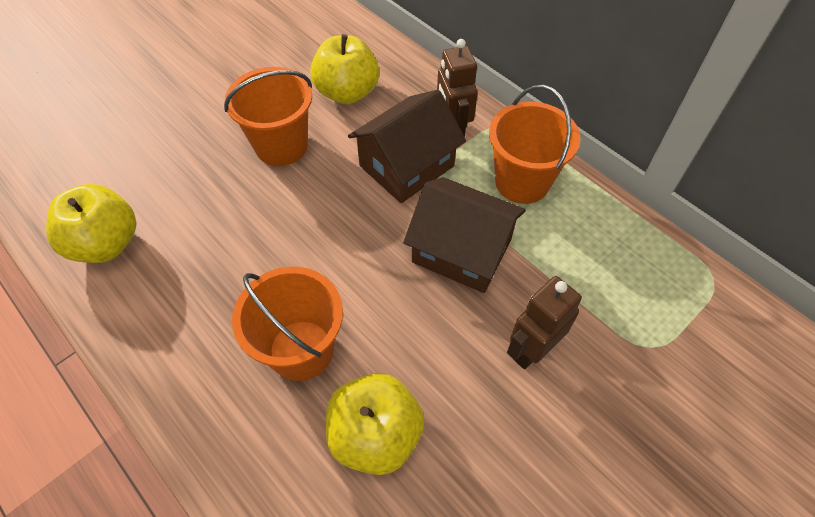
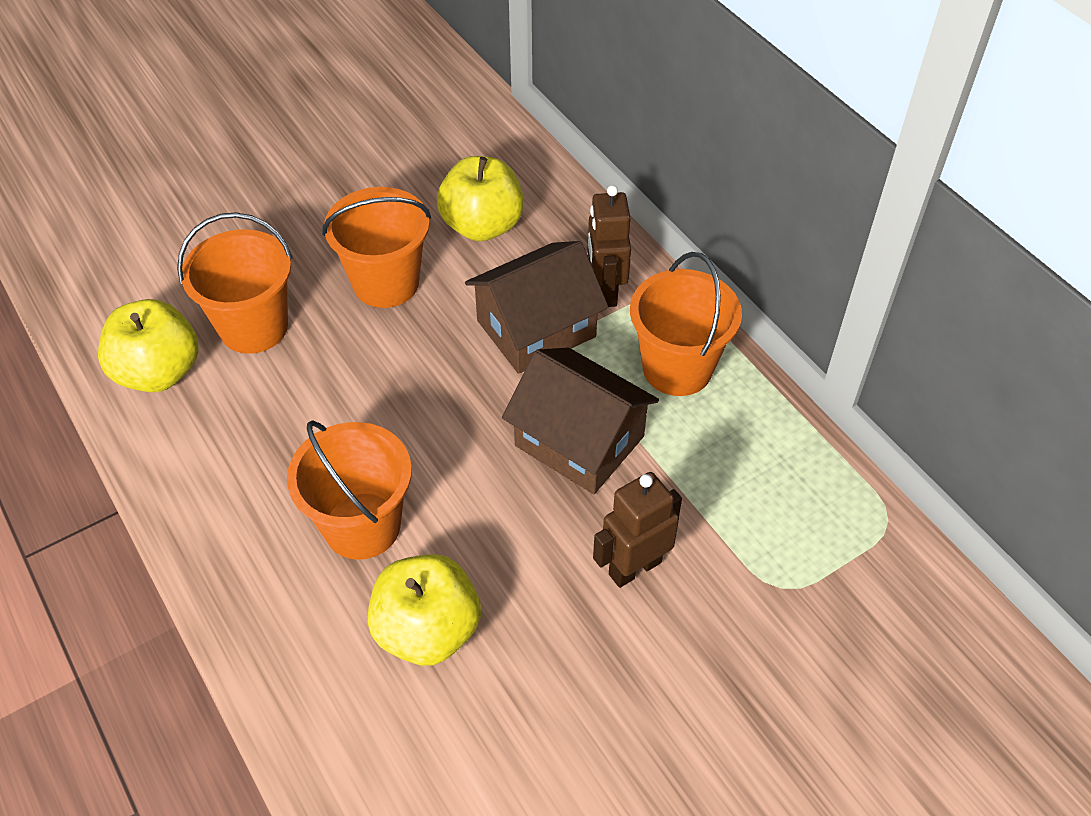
camera: 10 degrees right, 5 degrees down
(180, 195) = (253, 327): none -> orange bucket

